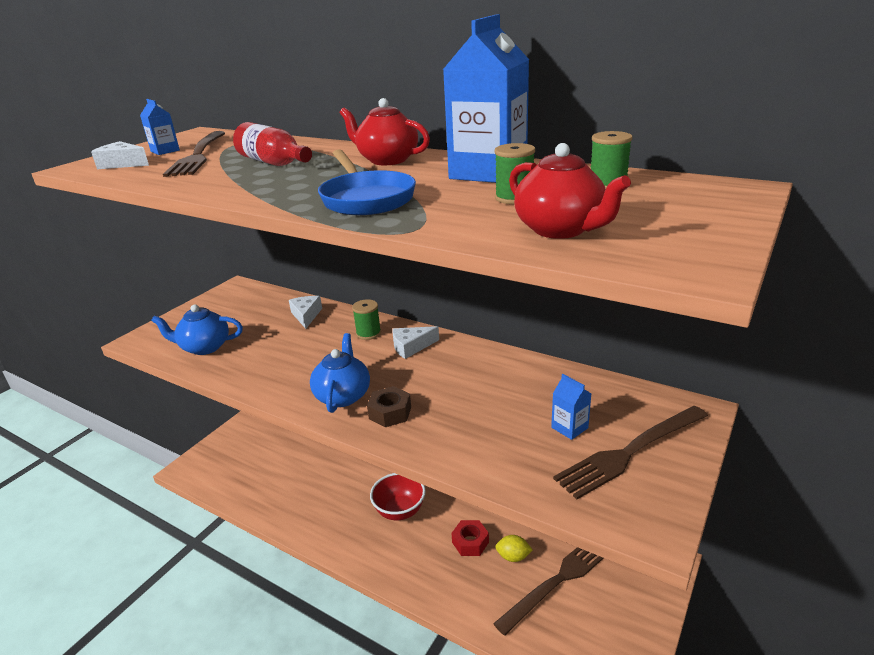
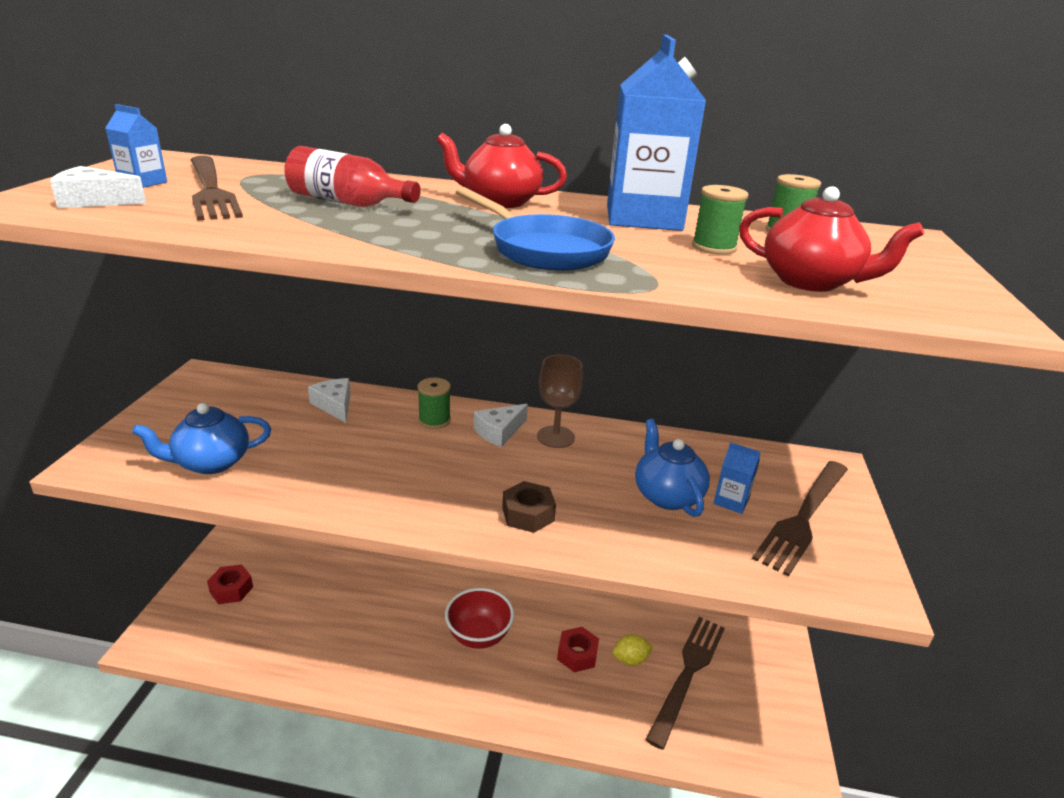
camera: 25 degrees left, 0 degrees up
(248, 443) = (231, 589): none -> red nut
(343, 395) = (455, 502): blue teapot -> blue teapot (666, 495)
(453, 356) = (555, 437): none -> brown goblet

